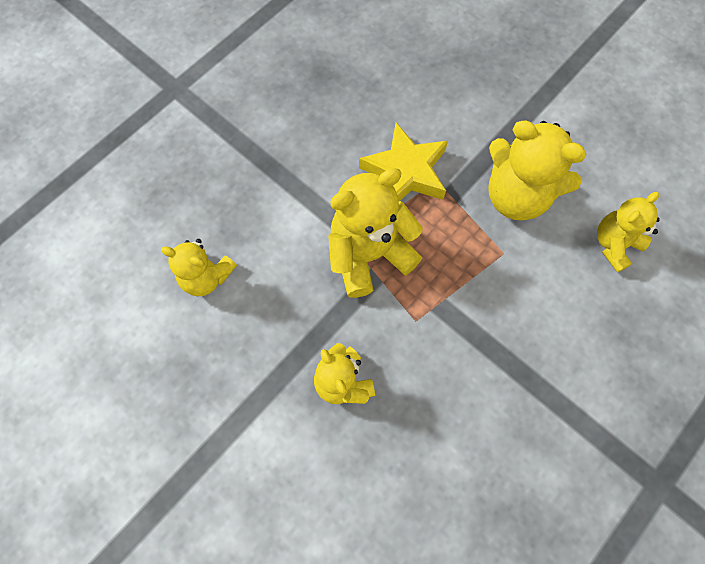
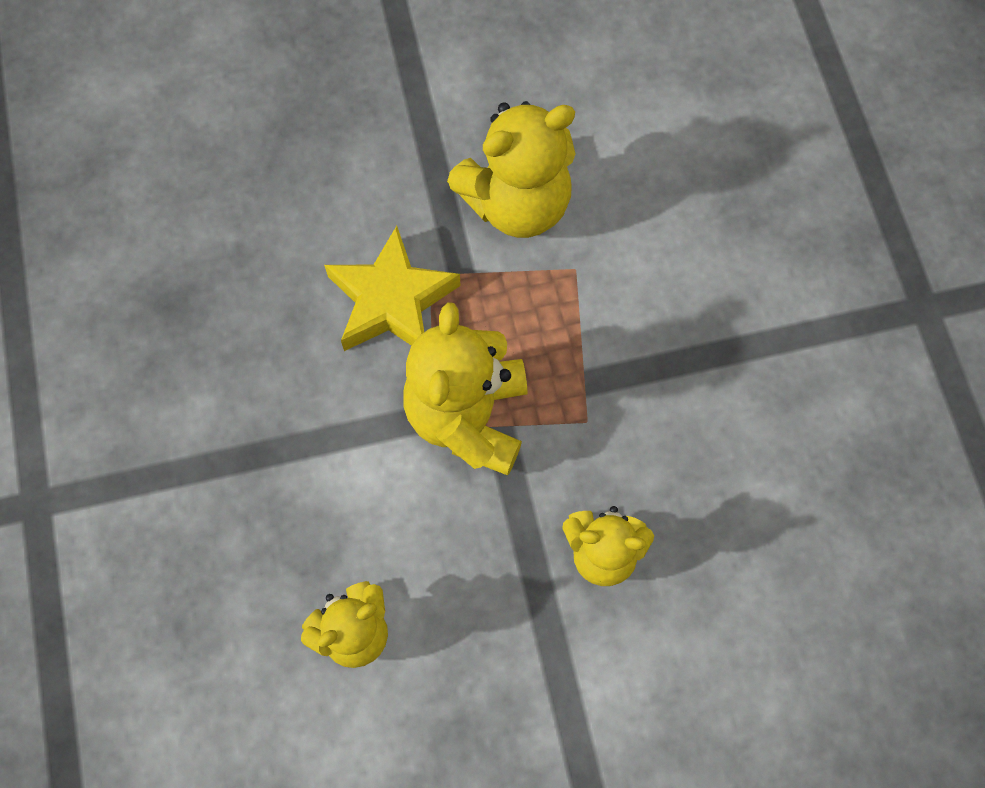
camera: 55 degrees left, 0 degrees up
(614, 244) = (649, 150): yellow teddy bear -> none

